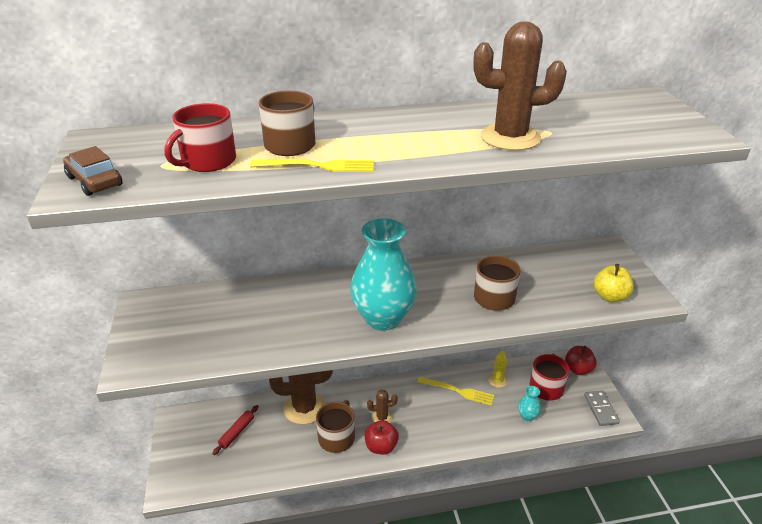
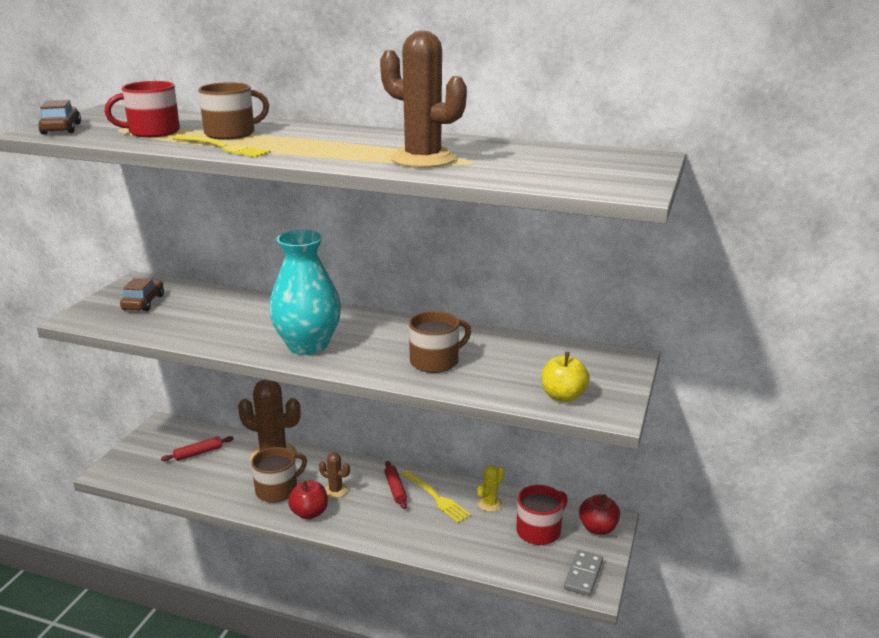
camera: 30 degrees right, 10 degrees down
(179, 325) = (143, 303): none -> brown car
(424, 396) = (395, 489): none -> red rolling pin
(527, 416) = (488, 547): turquoise vase -> none

